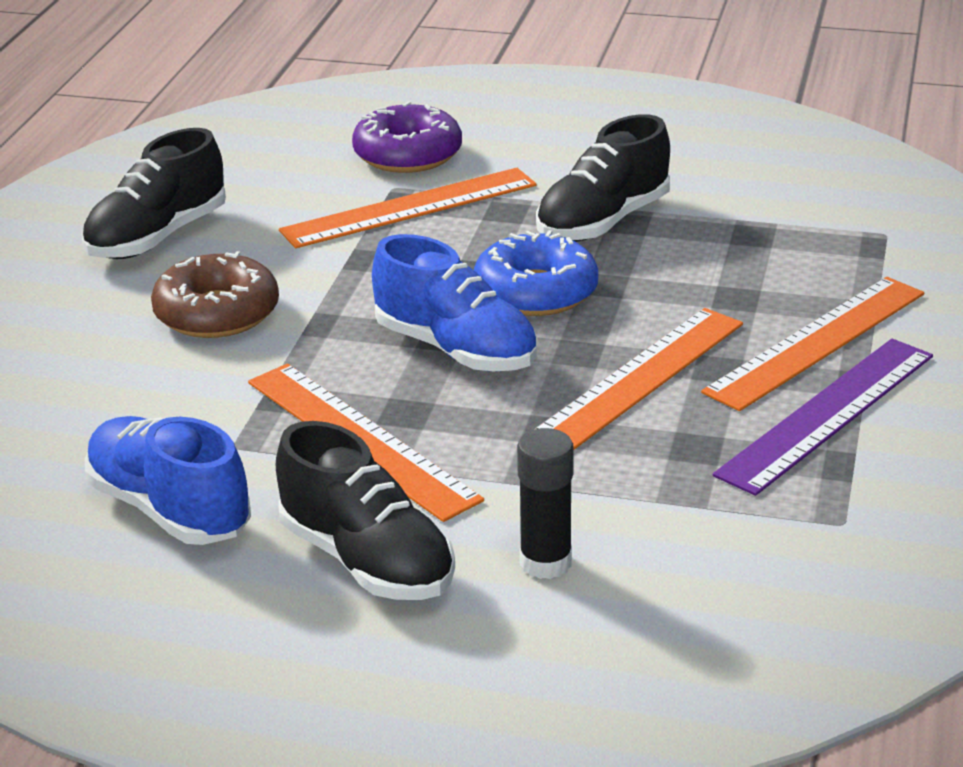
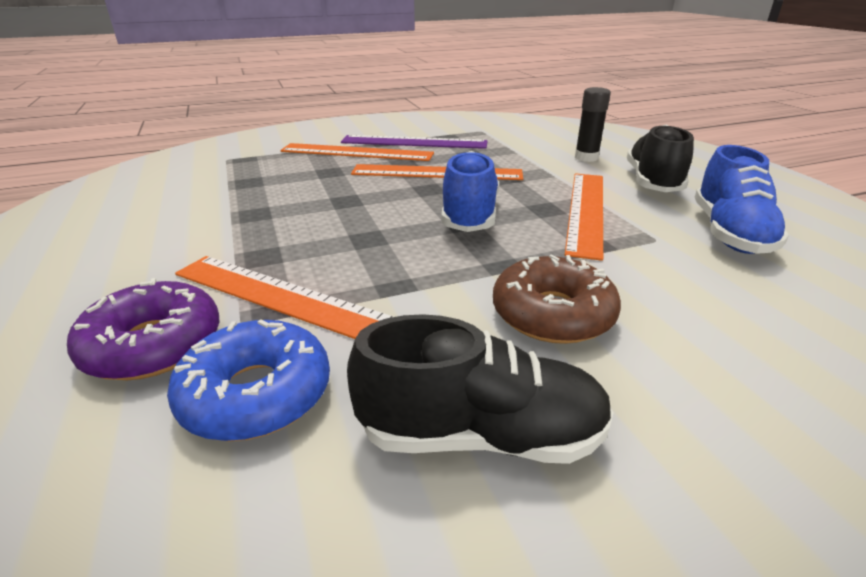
camera: 125 degrees left, 0 degrees up
(535, 292) = (376, 214): blue donut -> blue donut (256, 394)
(603, 222) = (258, 220): black shoe -> none

